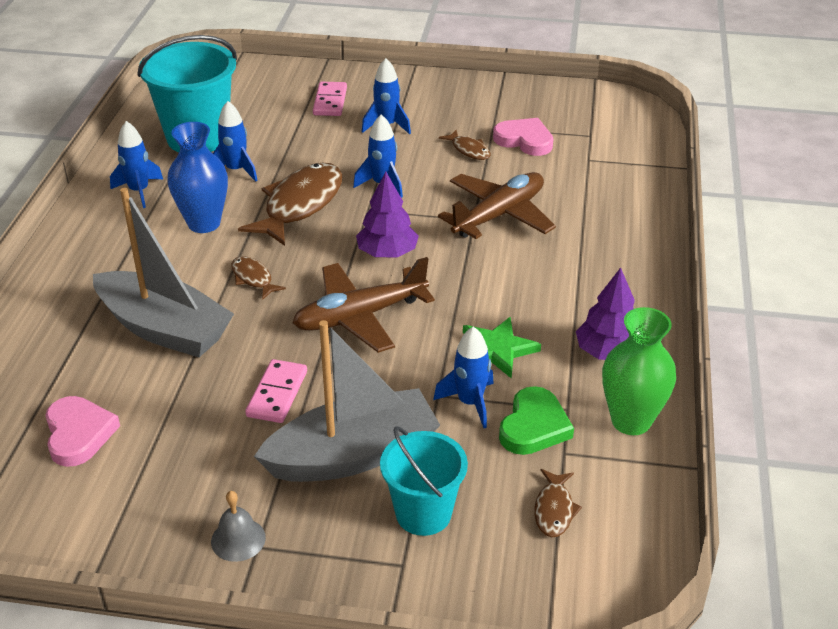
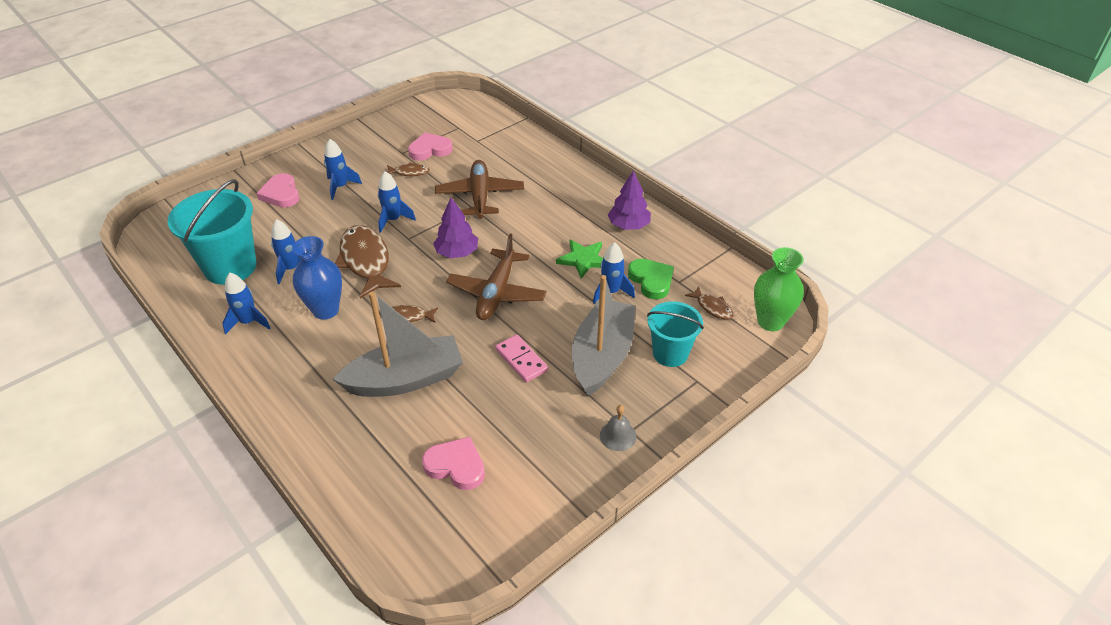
camera: 50 degrees left, 5 degrees up
(330, 101) = (281, 194): pink domino -> pink heart
(631, 421) = (681, 248): green vase -> green vase (770, 322)

